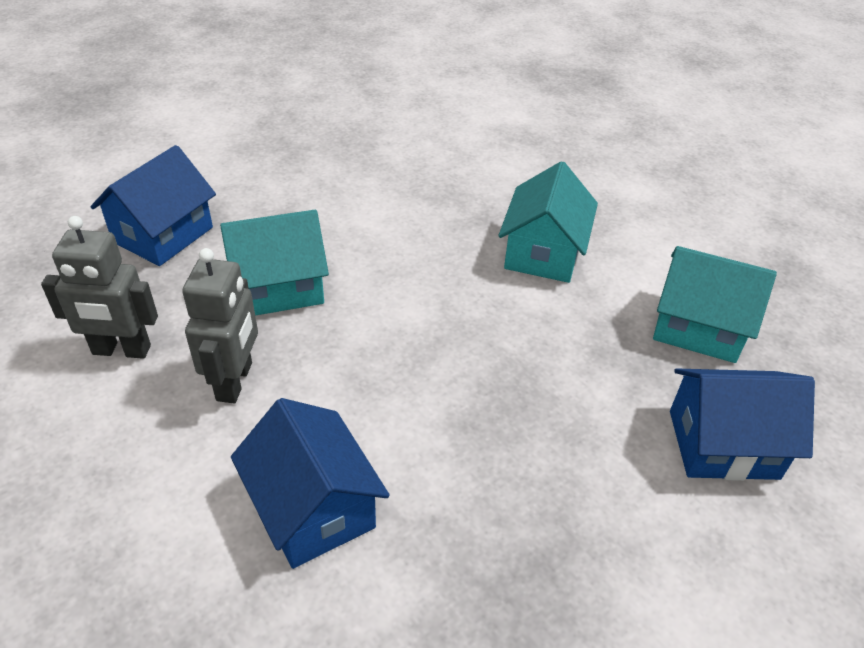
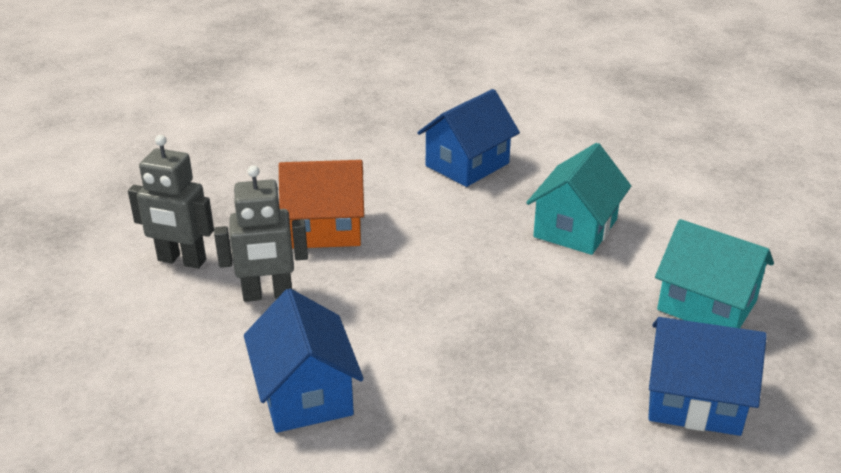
camera: 15 degrees right, 10 degrees down
(163, 235) = (238, 179): blue house -> blue house (467, 164)
(235, 381) = (267, 294): grey robot -> grey robot turned 60 degrees clockwise
(279, 287) = (325, 229): turquoise house -> orange house

